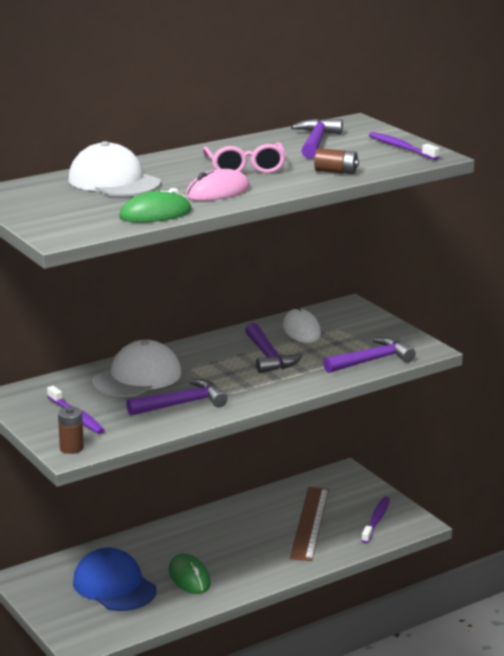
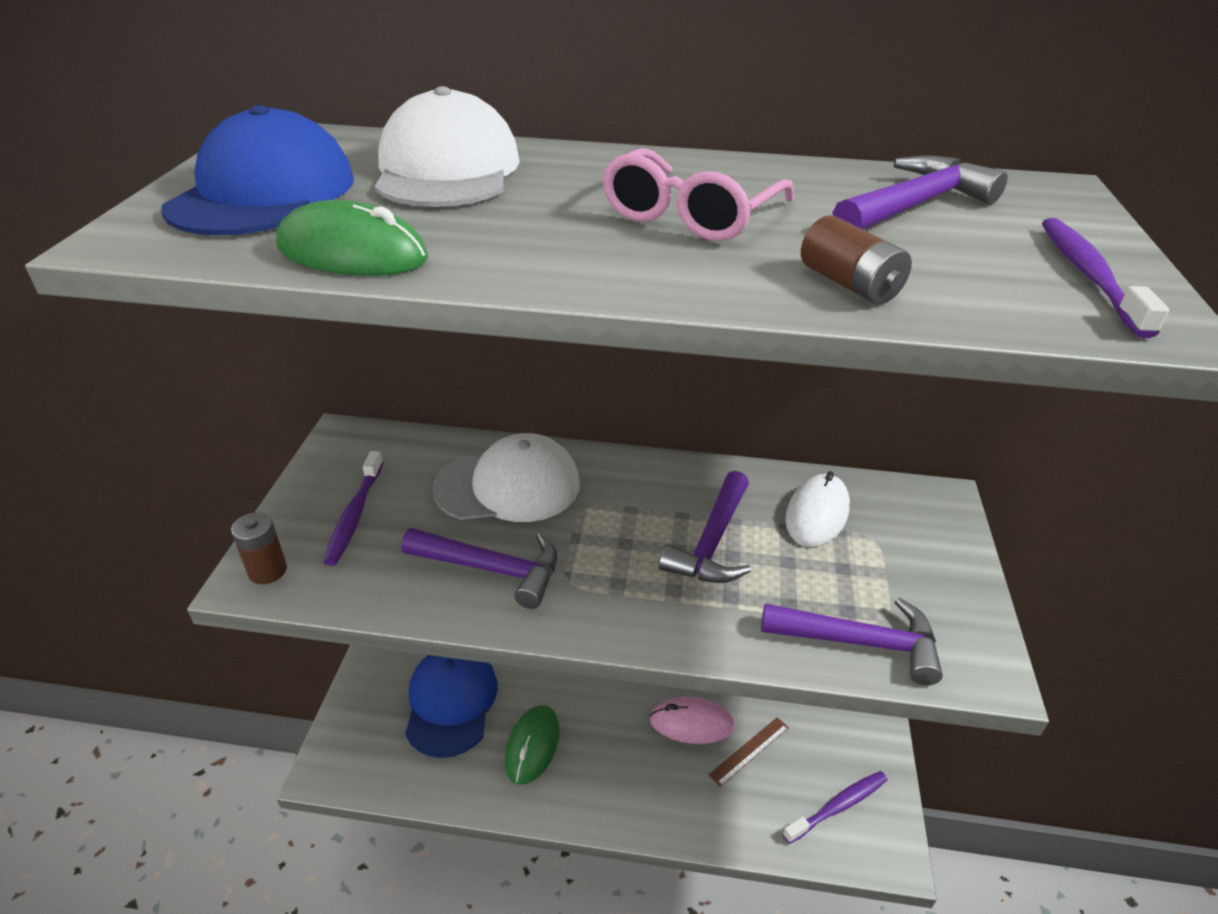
camera: 40 degrees right, 15 degrees up
(64, 210) = (263, 193): none -> blue cap
(218, 192) = (546, 246): pink mouse -> pink mouse (691, 723)
(309, 523) = (749, 751): brown ruler -> brown ruler, size x0.52

